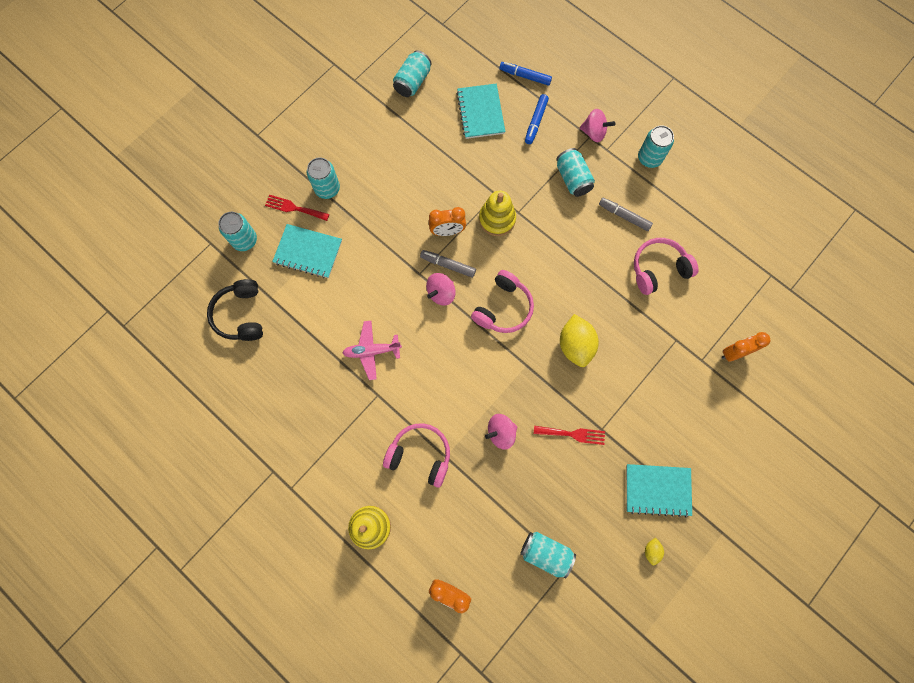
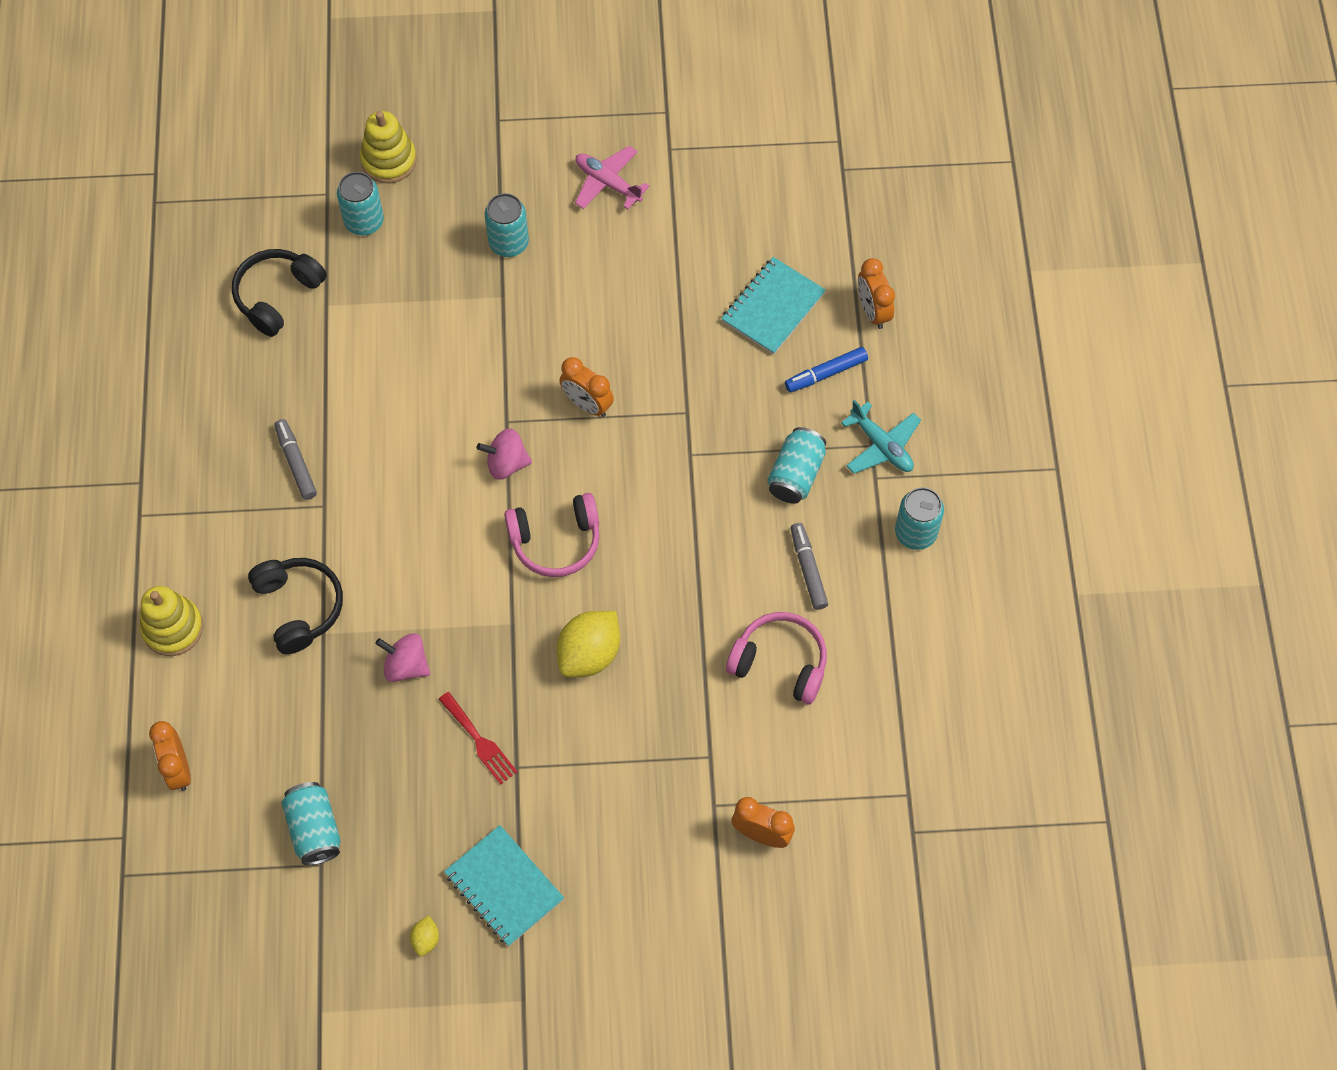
camera: 45 degrees right, 10 degrees down
(294, 208) = (451, 233): red fork -> none
(308, 252) = (415, 292): turquoise notebook -> none
(372, 351) = (367, 456): pink plane -> pink plane (608, 183)
(412, 82) = (733, 207): turquoise can -> none
(420, 455) = (299, 607): pink headphones -> black headphones
(448, 265) = (547, 441): grey marker -> grey marker (296, 462)
(497, 219) = (657, 441): yellow stacking toy -> yellow stacking toy (389, 160)
(525, 76) = (872, 311): blue marker -> orange clock
(594, 133) = (881, 446): pink spinning top -> turquoise plane
(651, 551) = (425, 939): yellow lemon -> yellow lemon turned 45 degrees counterclockwise

